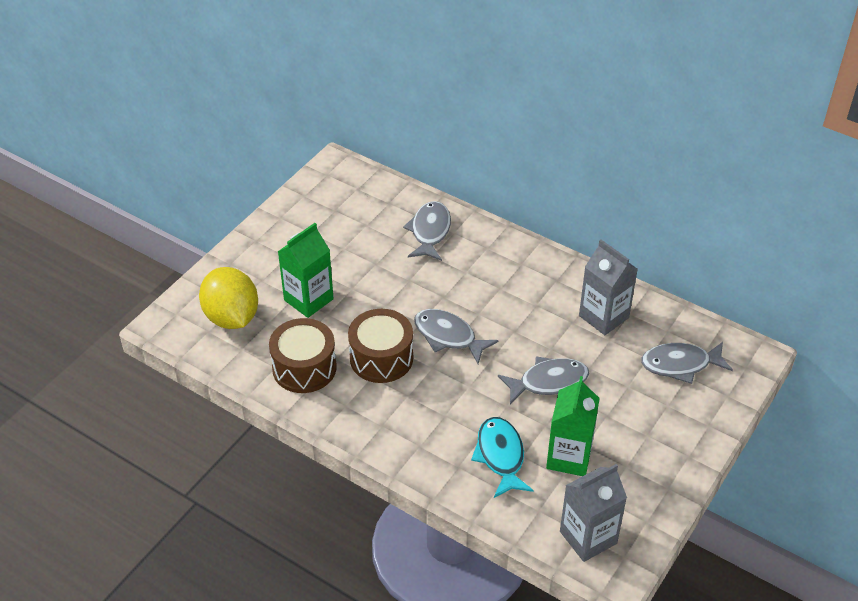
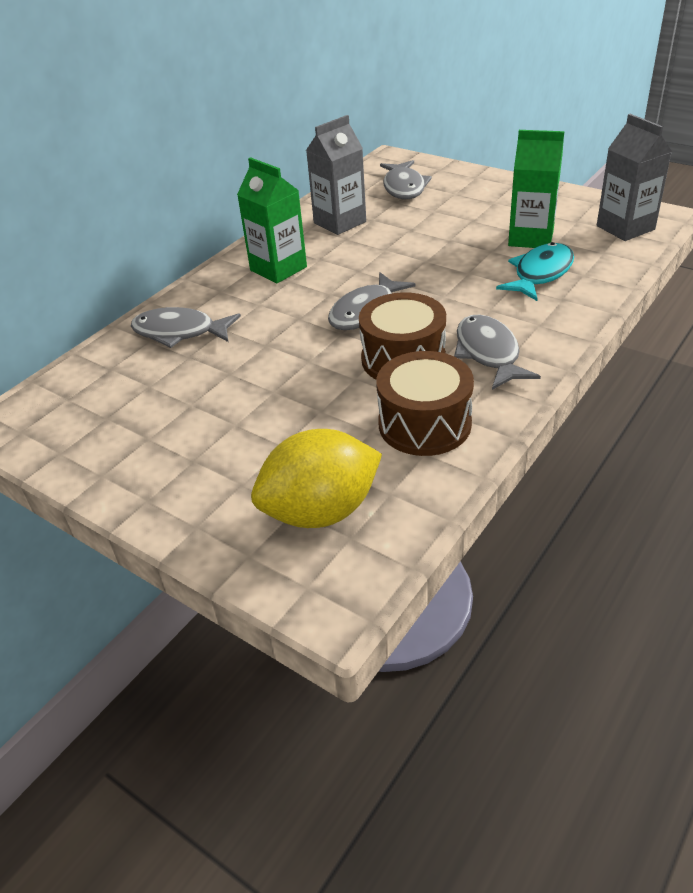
camera: 85 degrees left, 5 degrees down
(308, 299) = (291, 430): green carton -> green carton (278, 269)
(500, 456) = (540, 274): turquoise fish -> turquoise fish turned 135 degrees clockwise
(548, 382) = (432, 250): grey fish -> grey fish (488, 353)

